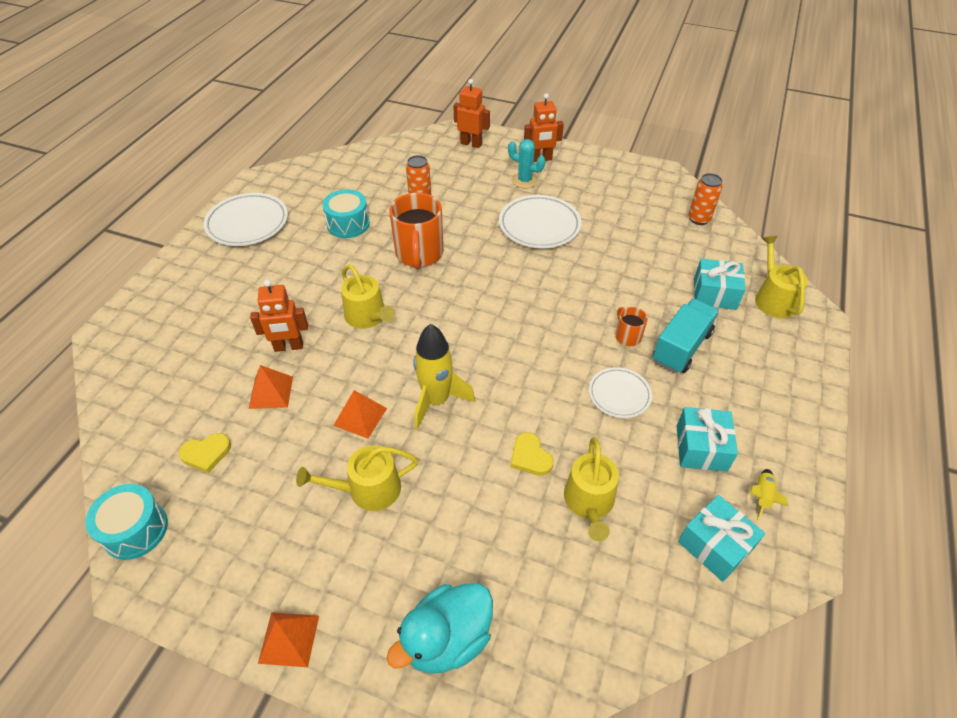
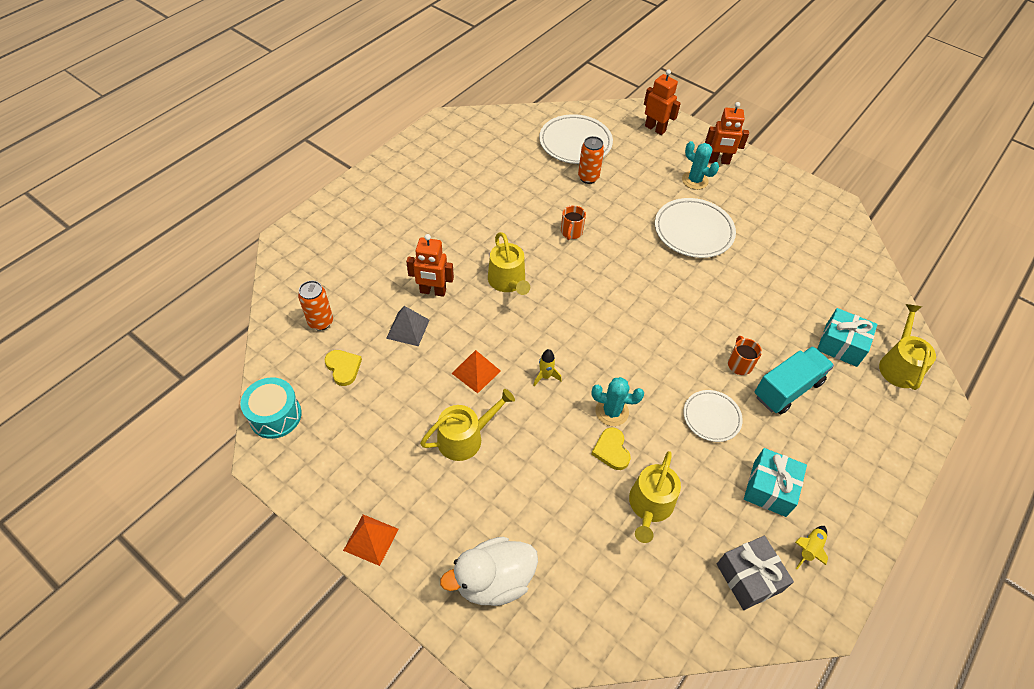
camera: 15 degrees right, 5 degrees up
(206, 453) = (343, 368): yellow heart -> yellow heart turned 120 degrees counterclockwise
(247, 223) = (427, 163): white plate -> white plate (575, 143)
(271, 392) = (408, 329): orange pyramid -> grey pyramid
(348, 224) = (515, 186): turquoise drum -> none
(368, 490) = (465, 437): yellow watering can -> yellow watering can turned 150 degrees clockwise
(419, 254) = (571, 232): orange mug -> orange mug, size x0.49
(436, 401) = (545, 376): yellow rocket -> yellow rocket, size x0.47
(447, 639) = (493, 580): turquoise duck -> white duck
(517, 417) = (612, 411): none -> turquoise cactus
(699, 219) = (855, 263): orange can -> orange can (321, 322)
(715, 545) = (748, 577): turquoise gift -> grey gift

